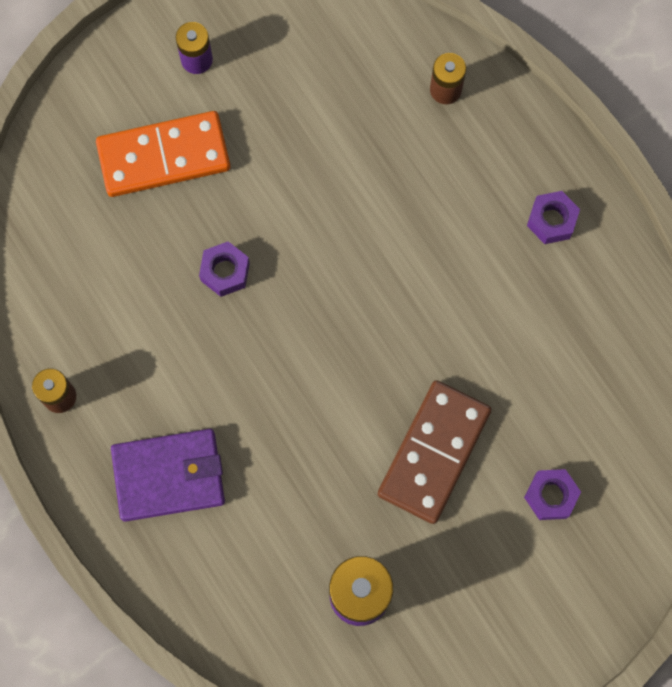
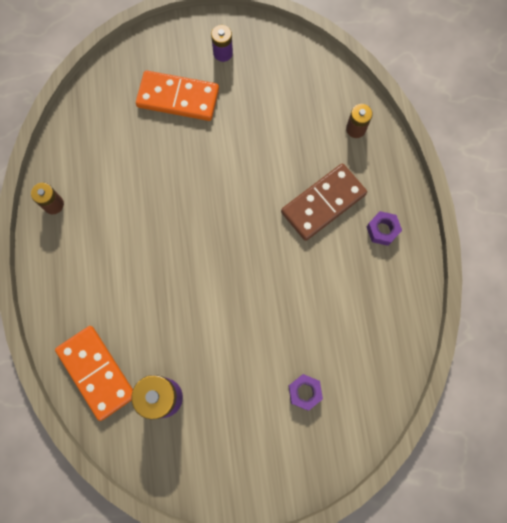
camera: 25 degrees right, 0 degrees up
(169, 476) = (90, 277): purple wallet -> none
(225, 272) = (179, 176): purple nut -> none
(248, 605) = (97, 372): none -> orange domino
(433, 452) = (247, 334): brown domino -> brown domino (323, 203)

